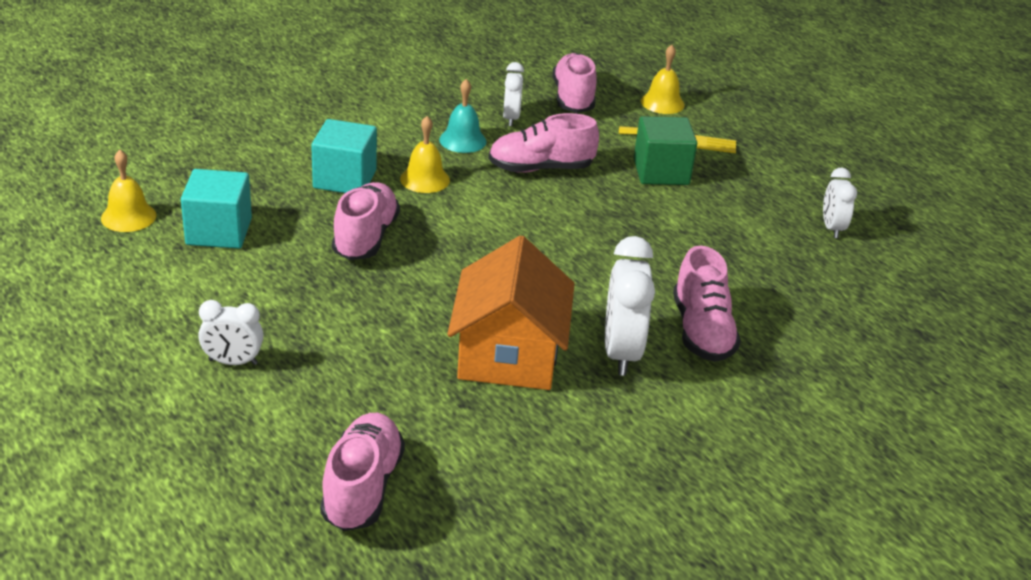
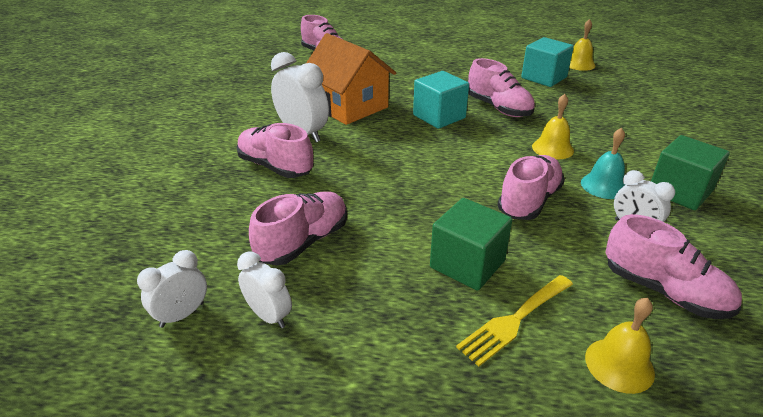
camera: 135 degrees right, 0 degrees up
(233, 362) = (431, 56): white clock -> white clock (182, 315)
(345, 179) = (575, 123): turquoise cube -> turquoise cube (439, 116)
(424, 107) = (679, 191): none -> green cube
(757, 252) = (303, 242): none -> pink shoe

